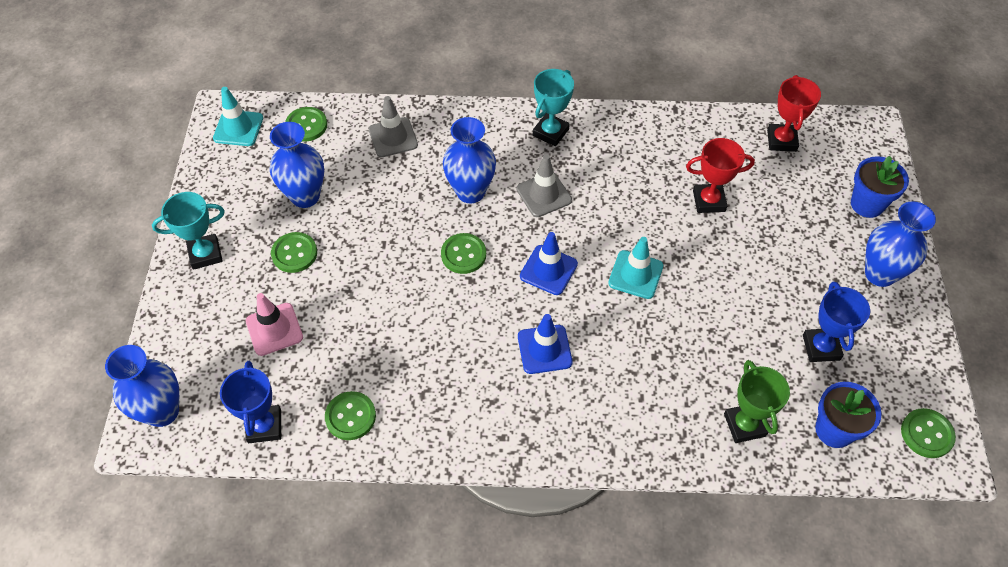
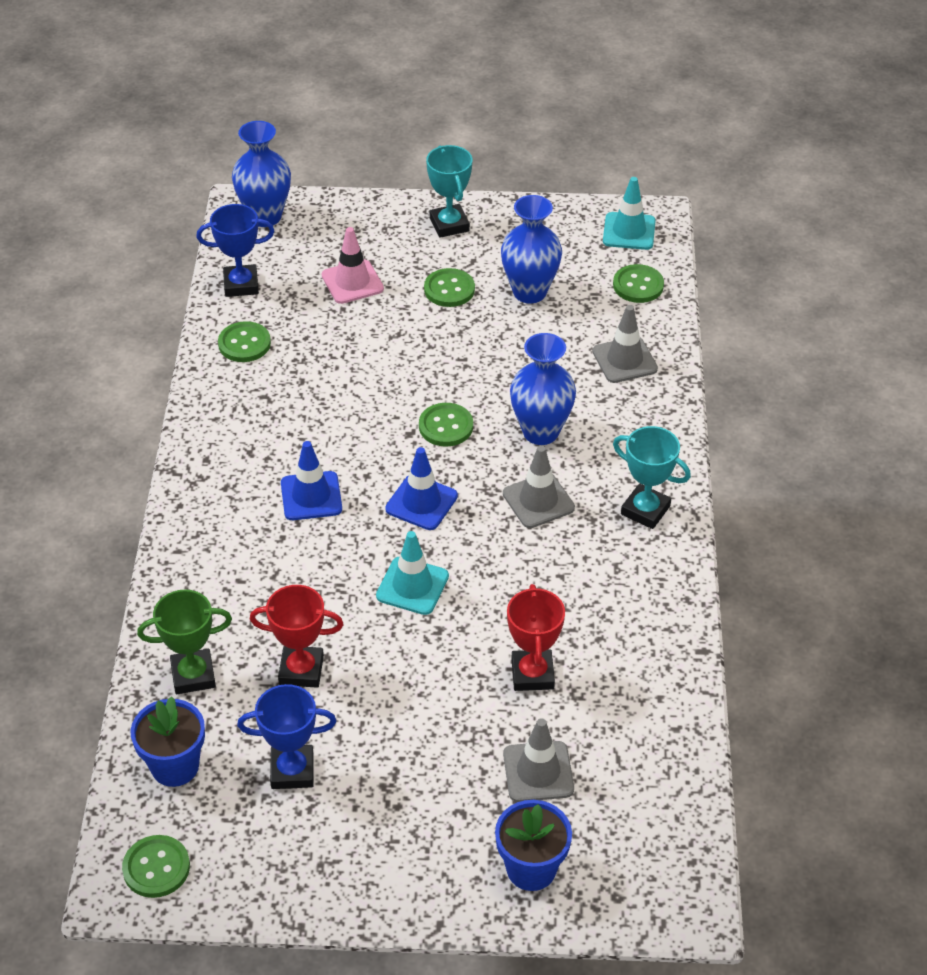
camera: 90 degrees right, 10 degrees down
(781, 140) = (650, 776): red trophy -> red trophy (301, 670)
(790, 199) = (538, 772): none -> grey traffic cone
(880, 274) = (405, 862): blue vase -> none

